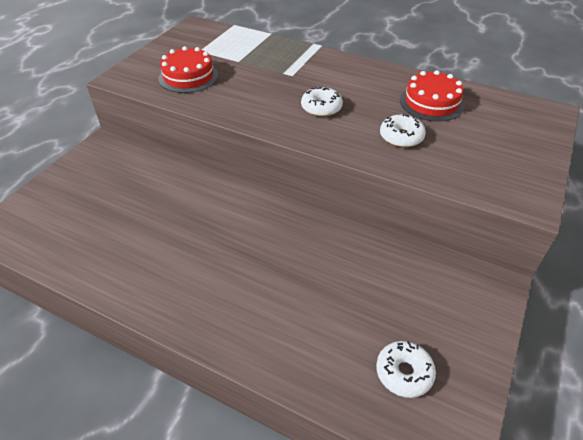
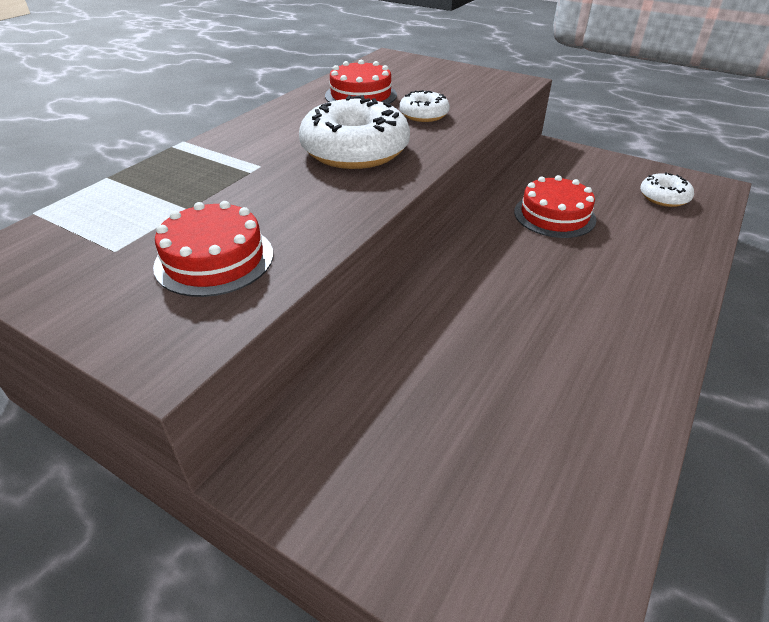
camera: 85 degrees left, 5 degrees down
(321, 108) = (355, 151): white donut -> white donut, size x1.94
(342, 267) = (554, 215): none -> red cake

